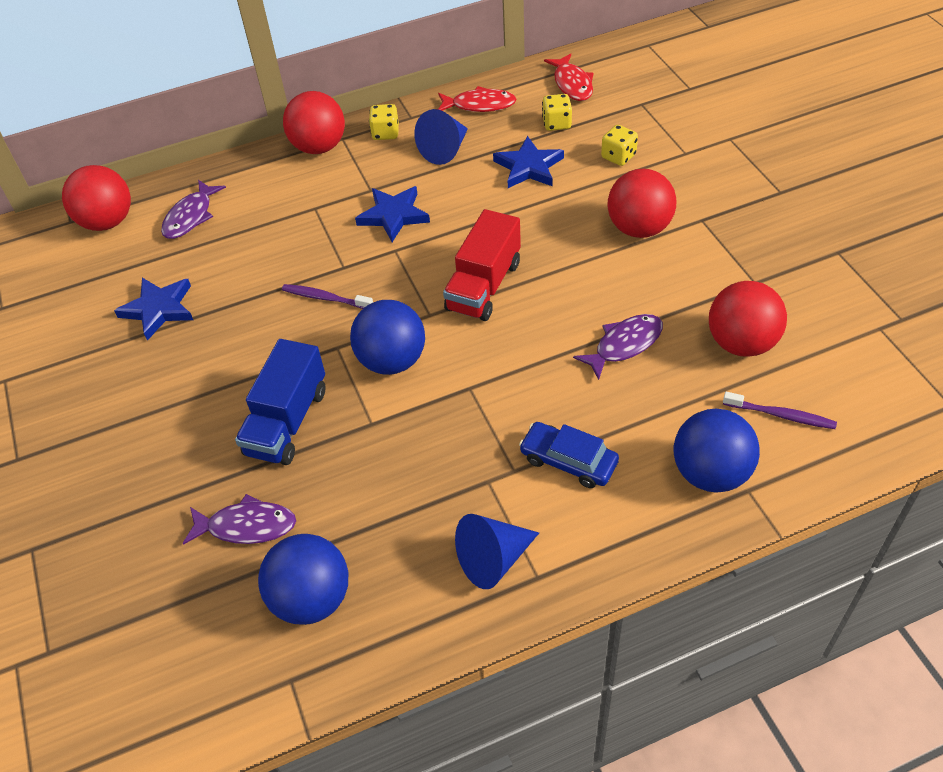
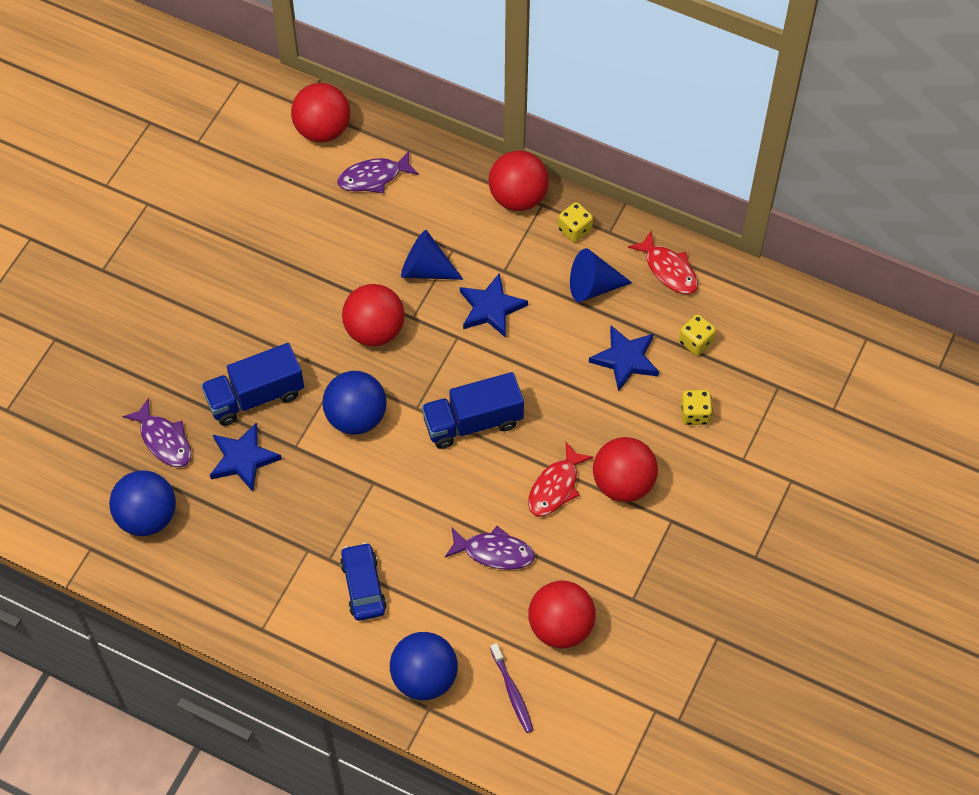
camera: 45 degrees right, 10 degrees up
(159, 309) = (277, 237): blue star -> blue star (243, 459)
(325, 298) = (374, 330): purple toothbrush -> red ball
(484, 286) = (473, 422): red truck -> blue truck
(493, 559) = (253, 595): blue cone -> blue cone (425, 269)
(572, 84) = (757, 317): red fish -> red fish (555, 487)

